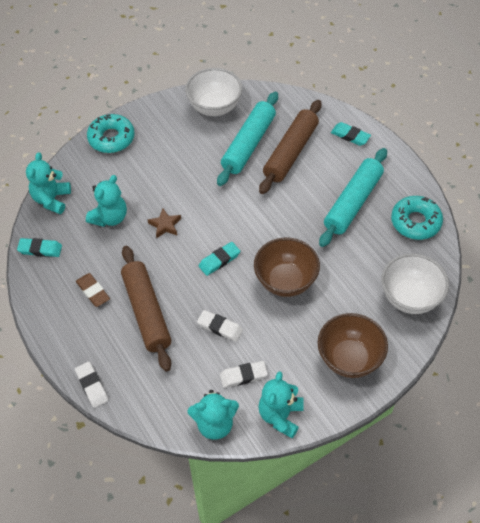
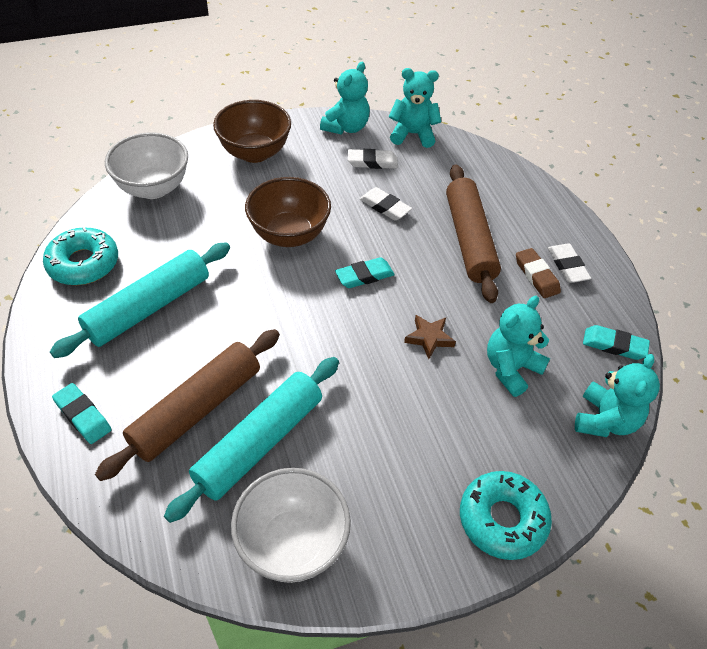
camera: 170 degrees left, 5 degrees down
(92, 386) = (537, 186): white eraser -> white eraser (567, 266)

